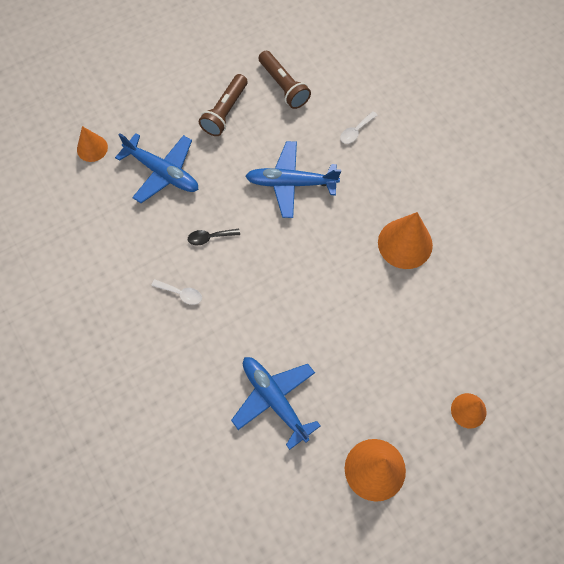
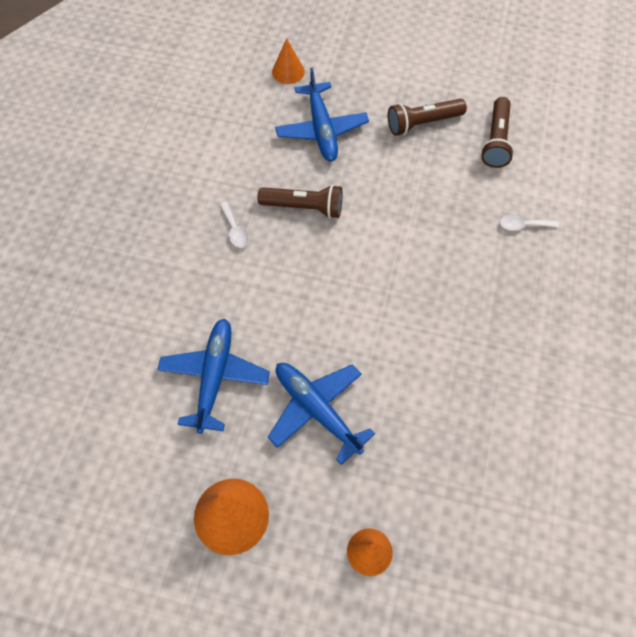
camera: 45 degrees right, 5 degrees down
(210, 237) = (304, 207): black spoon -> brown flashlight
(290, 183) = (418, 220): blue plane -> blue plane (316, 410)
(405, 243) = (468, 354): orange cone -> none

